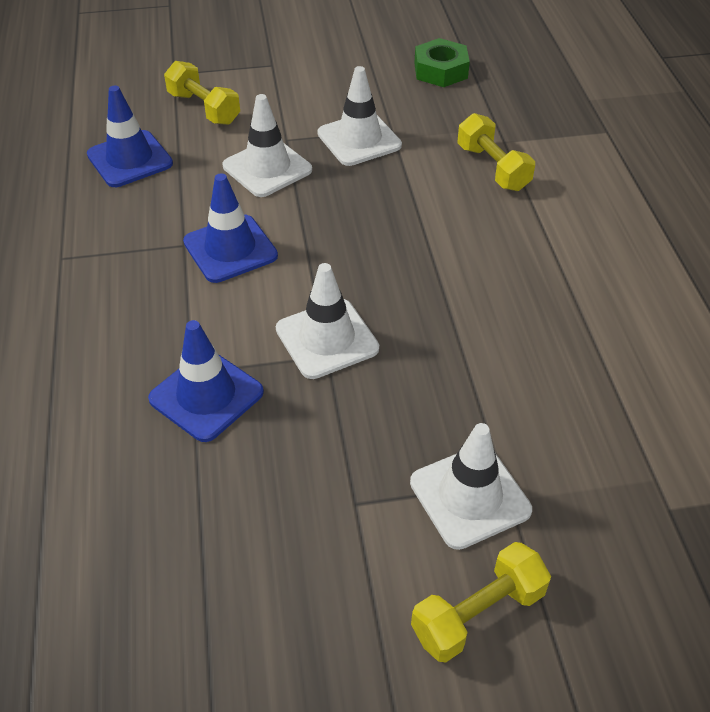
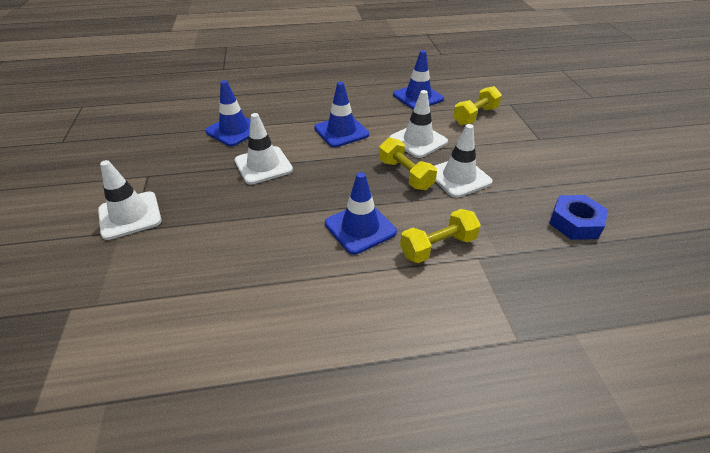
camera: 90 degrees right, 5 degrees down
(440, 70) = (575, 223): green nut -> blue nut
(468, 229) = (360, 228): none -> blue traffic cone
(478, 614) = (59, 214): yellow dumbbell -> yellow dumbbell (405, 174)

